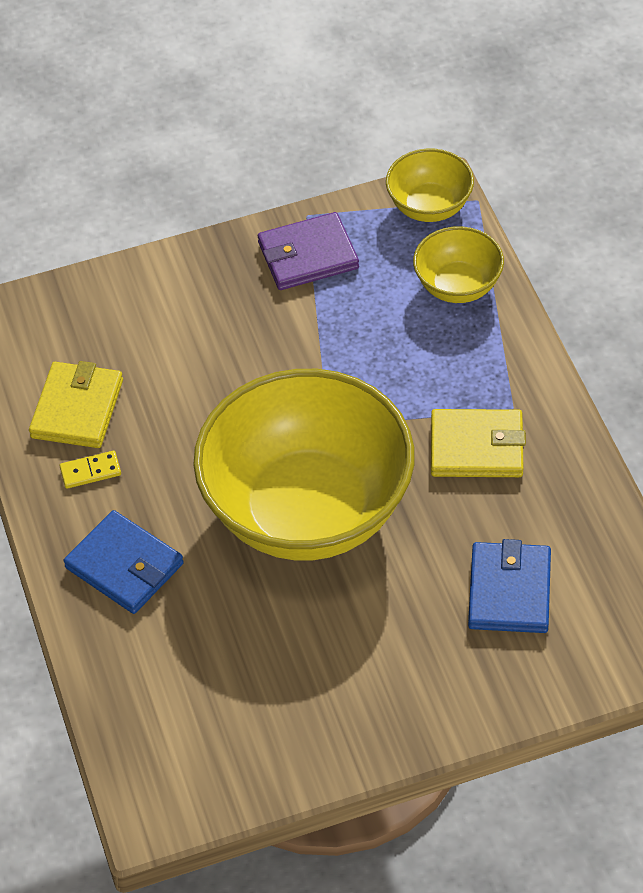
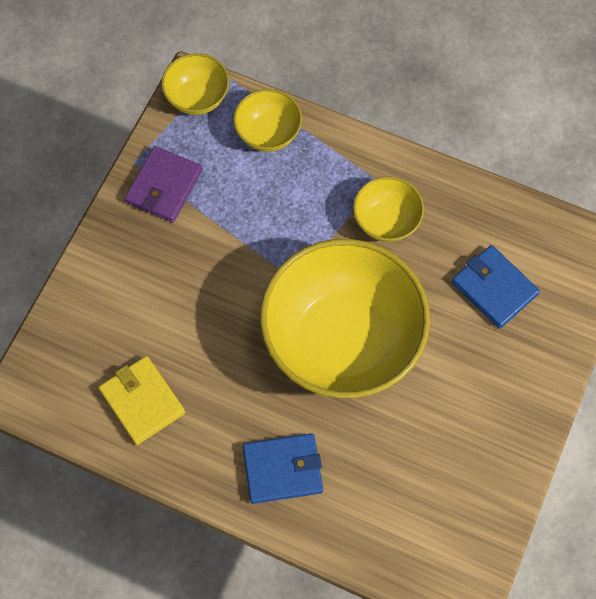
camera: 50 degrees left, 15 degrees up
(90, 471) = (196, 432): yellow domino -> none
(476, 447) = (386, 221): yellow wallet -> yellow bowl

